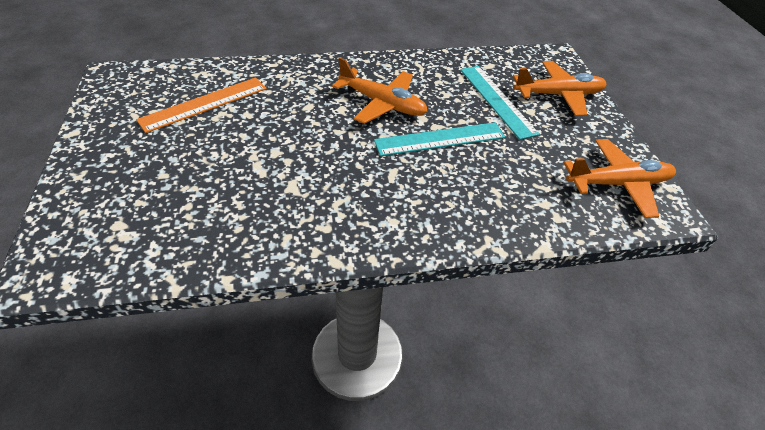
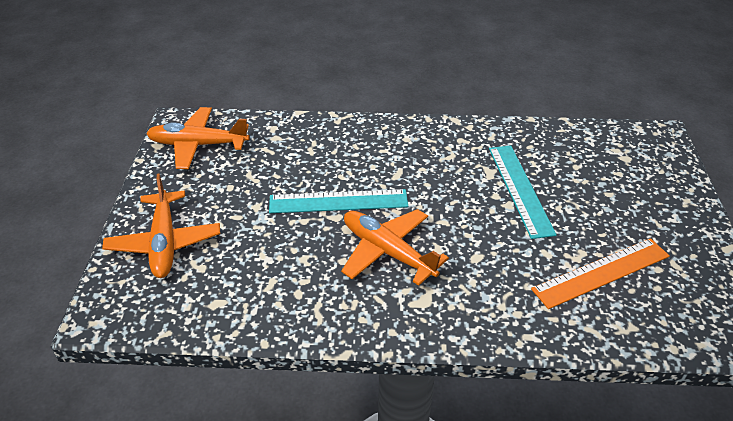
camera: 165 degrees left, 5 degrees down
(497, 100) = (246, 243): turquoise ruler -> turquoise ruler (520, 189)
(558, 95) = (164, 243): orange plane -> orange plane turned 105 degrees counterclockwise

